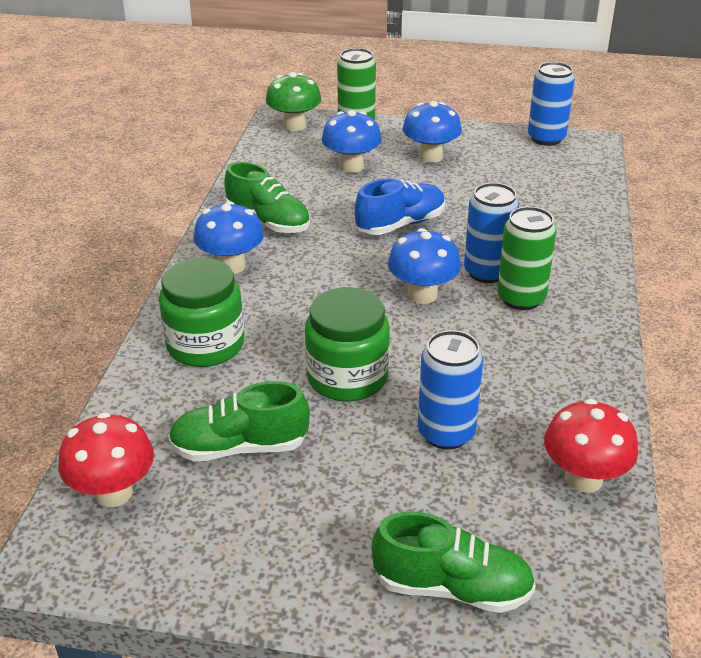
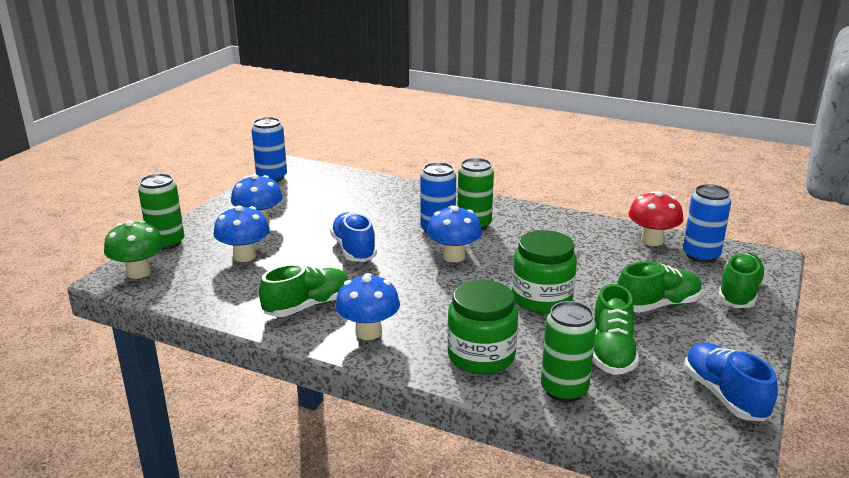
camera: 75 degrees left, 10 degrees down
(113, 493) = (657, 415): red mushroom -> none
(152, 413) = (564, 390): none -> green can
(163, 558) = (724, 395): none -> blue shoe
(374, 489) = (657, 305): none -> green shoe
(446, 433) = (607, 273): blue can -> blue can (701, 255)

